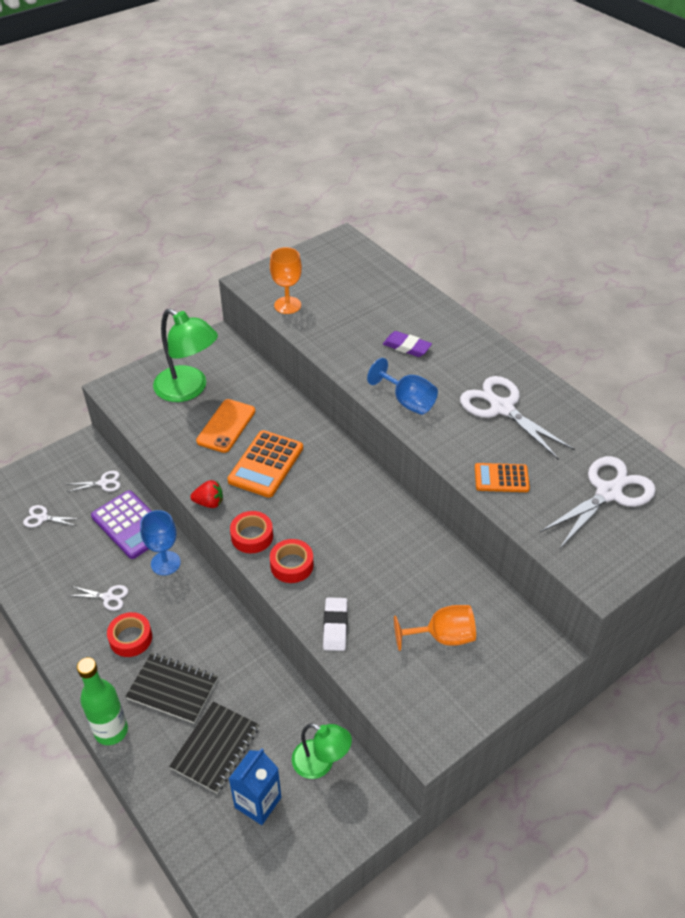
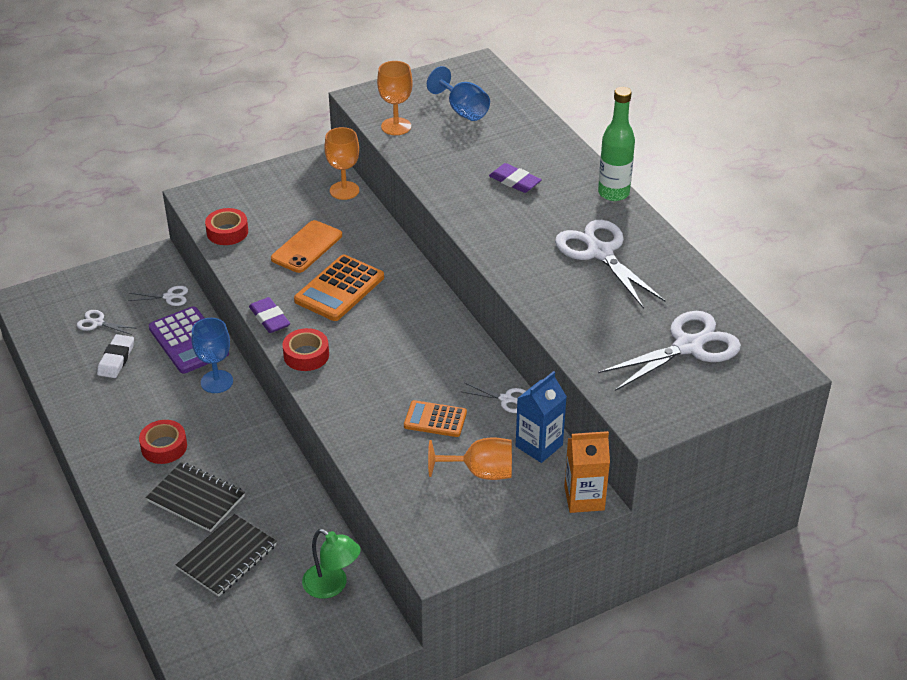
camera: 10 degrees right, 5 degrees down
(108, 597) = (149, 406): white scissors -> white scissors (506, 399)
(111, 731) = (125, 527): green bottle -> green bottle (613, 193)
(188, 389) = (275, 207): green lamp -> none
(209, 503) = (269, 318): red strawberry -> purple eraser
(246, 366) = (344, 190): none -> orange goblet
(258, 802) = (258, 611): blue carton -> blue carton (539, 445)
(292, 565) = (340, 387): red tape -> red tape (227, 232)
(335, 626) = (370, 448): white eraser -> white eraser (116, 359)
(407, 401) = (498, 235): blue goblet -> blue goblet (462, 110)
(501, 478) = (575, 319): orange calculator -> orange calculator (435, 419)
(543, 650) = (584, 498): none -> orange carton

